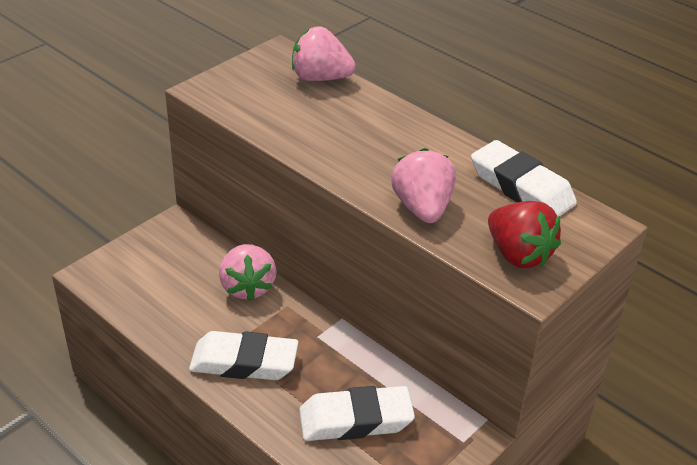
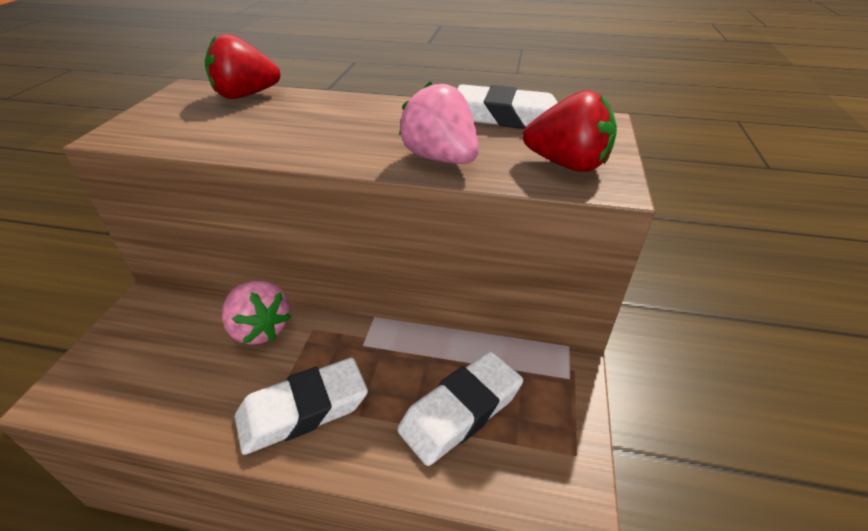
camera: 30 degrees left, 0 degrees up
(320, 78) = (246, 95): pink strawberry -> red strawberry

